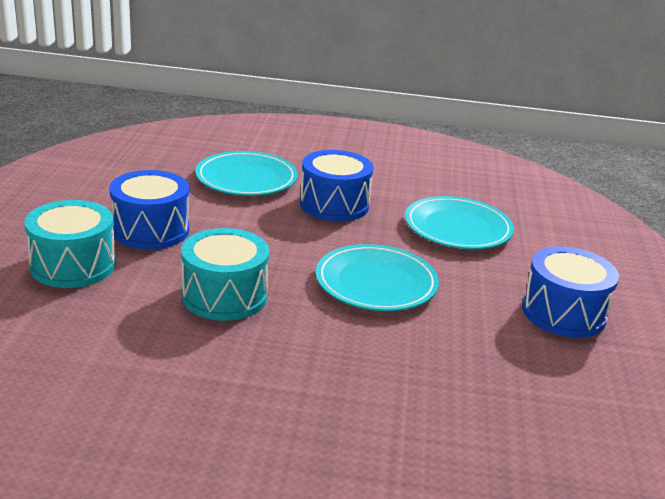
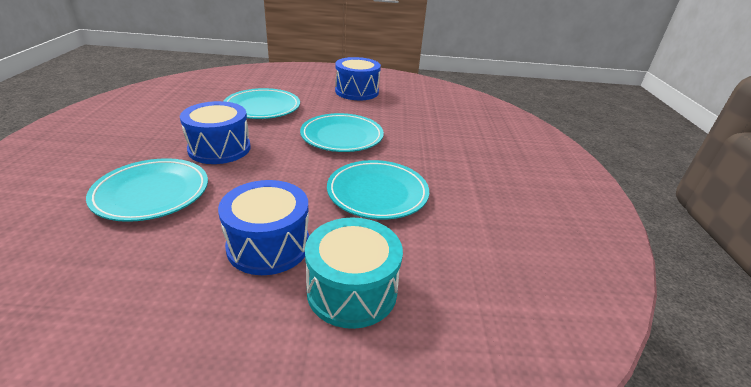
camera: 95 degrees left, 5 degrees up
(224, 296) = (377, 193): turquoise drum -> turquoise plate

